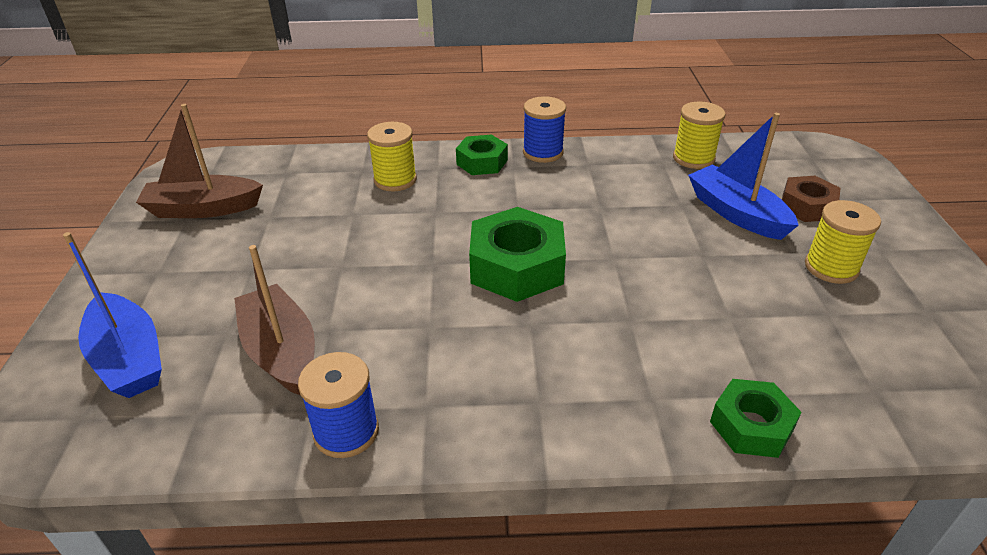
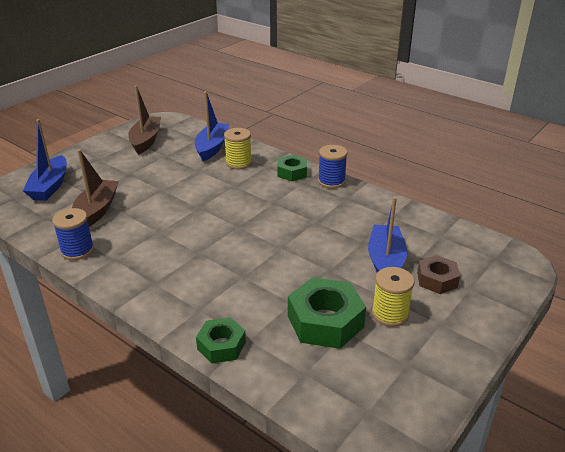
camera: 40 degrees right, 5 degrees down
(203, 209) = (146, 141): brown boat -> brown boat turned 60 degrees clockwise
(325, 175) = (212, 147): none -> blue boat
(517, 266) = (231, 227): green nut -> green nut (325, 321)
(693, 158) = (413, 223): yellow spool -> none

